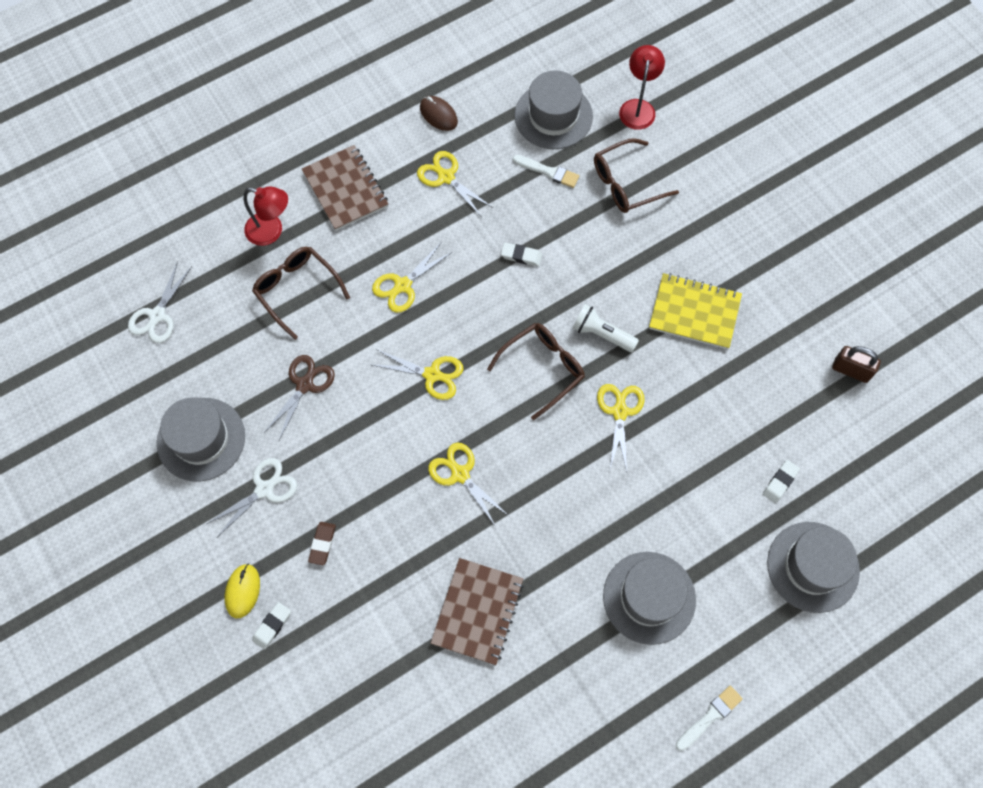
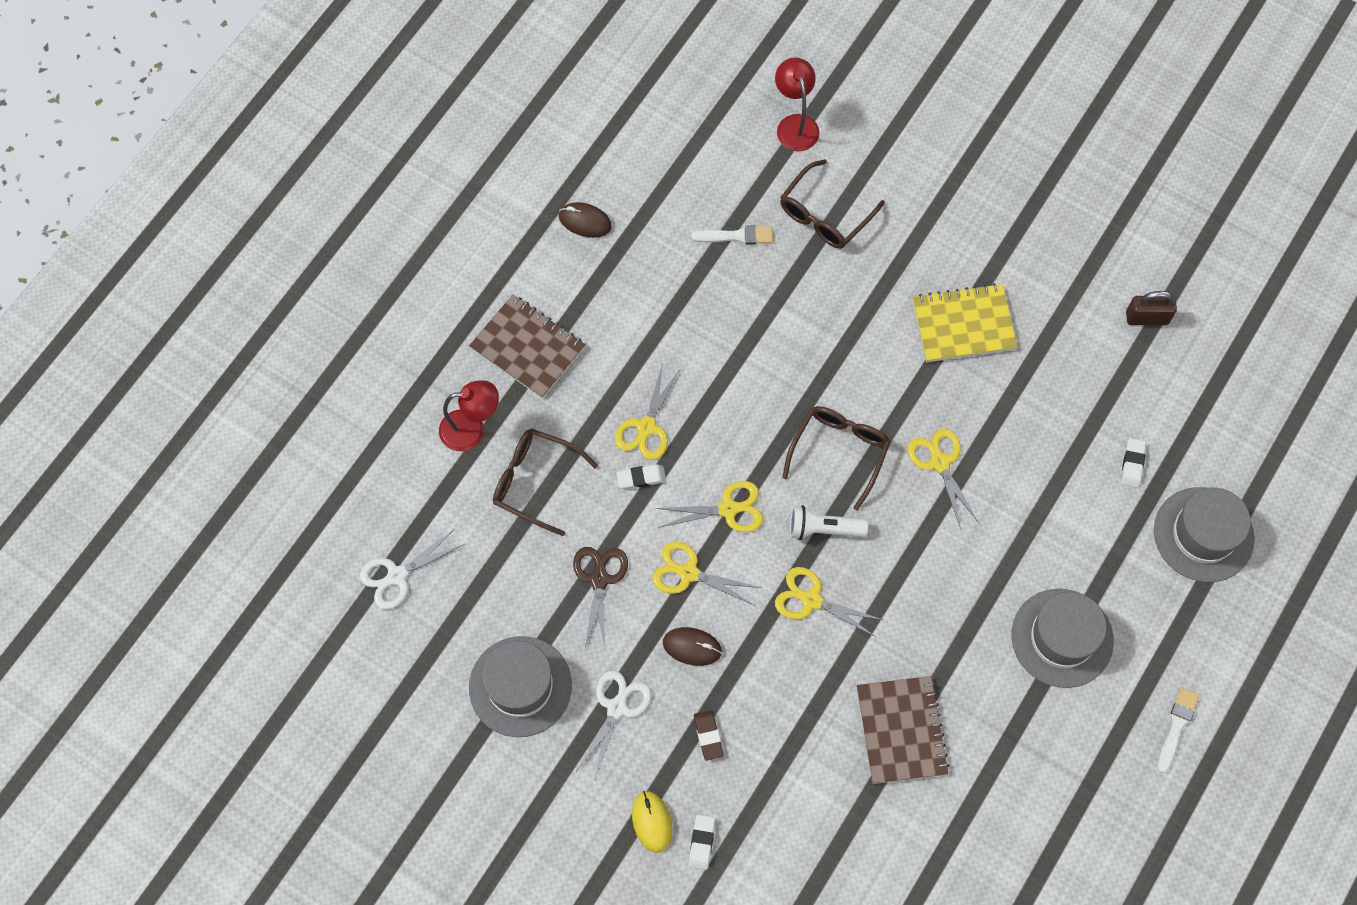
camera: 25 degrees left, 0 degrees up
(157, 315) = (397, 576): white scissors -> white scissors turned 60 degrees clockwise
(347, 468) = (692, 647): none -> brown mouse
(446, 177) = (630, 288): yellow scissors -> yellow scissors (688, 573)
(521, 256) = (755, 341): white eraser -> white eraser (641, 478)
(553, 116) = (710, 171): grey hat -> none
(602, 334) = (881, 389): white flashlight -> white flashlight (823, 529)

